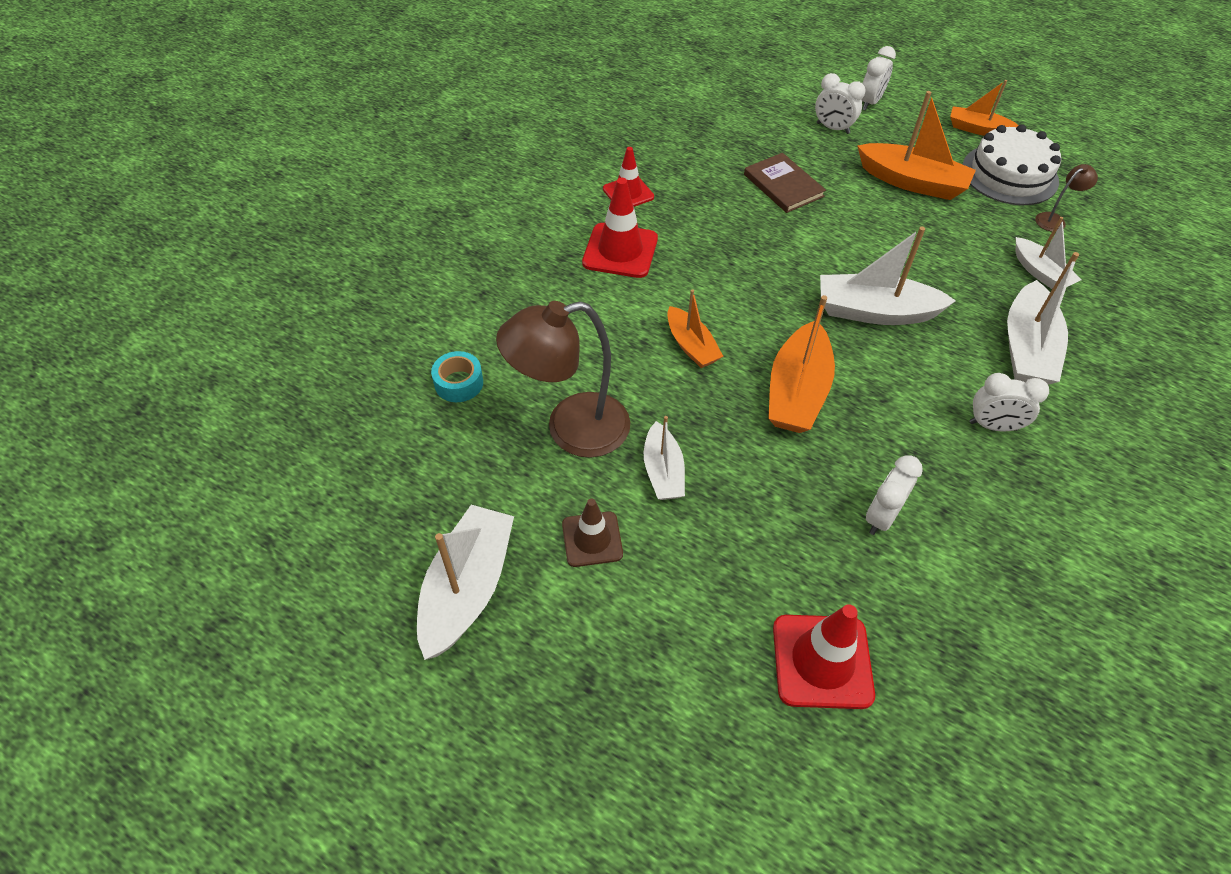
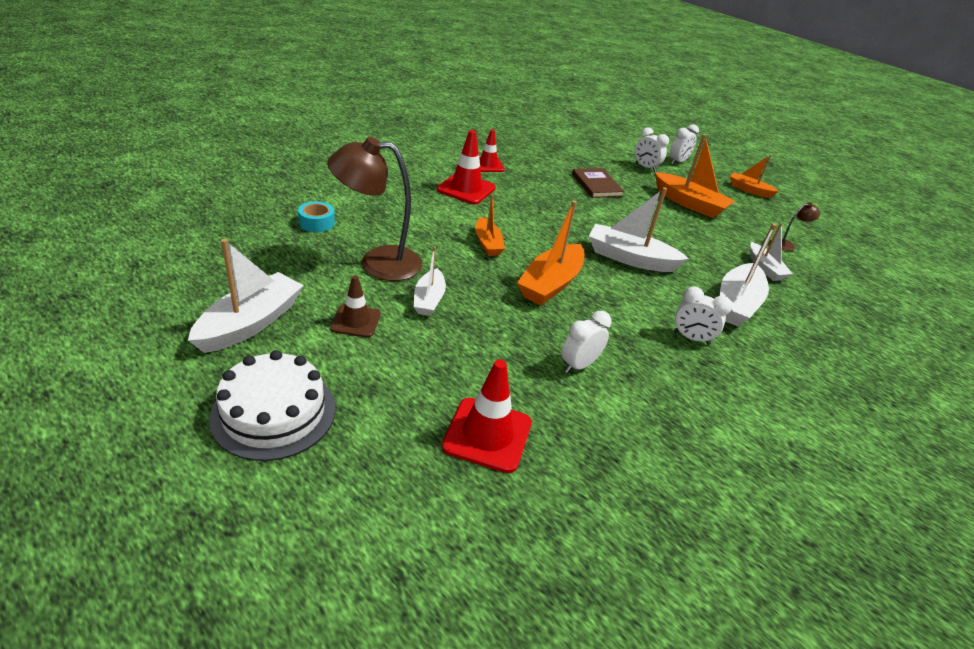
camera: 10 degrees right, 15 degrees down
(1009, 174) = (763, 216): white cake -> white cake (274, 412)

